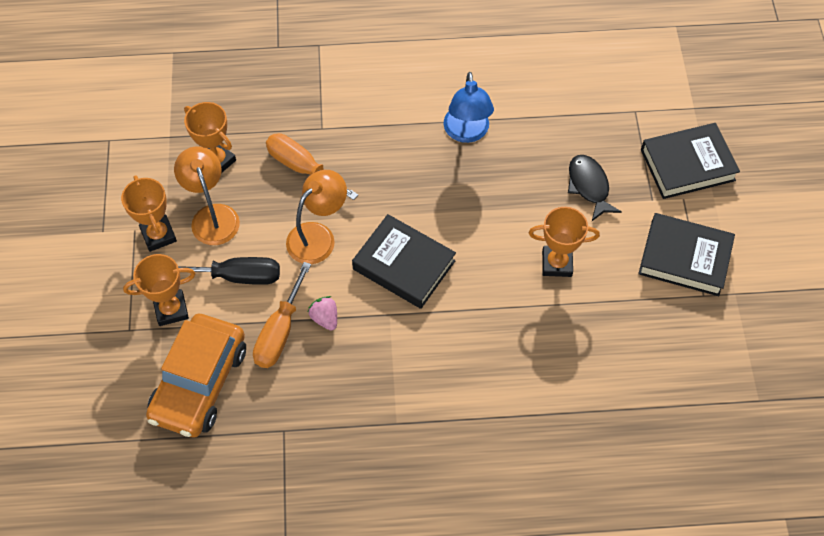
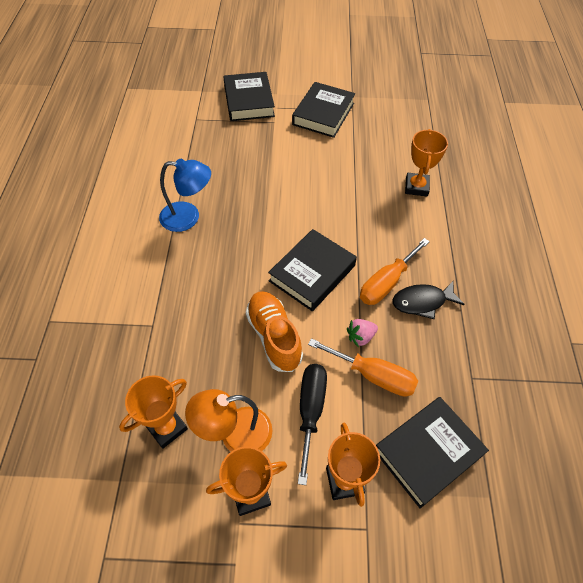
camera: 85 degrees left, 5 degrees down
(199, 383) = (427, 453): orange car -> black book
(302, 167) = (194, 345): orange screwdriver -> orange screwdriver (386, 283)
(318, 236) = (274, 337): orange lamp -> orange shoe
(557, 263) = (320, 178): orange trophy -> orange trophy (416, 187)
(589, 186) = (256, 152): black fish -> black fish (422, 302)

